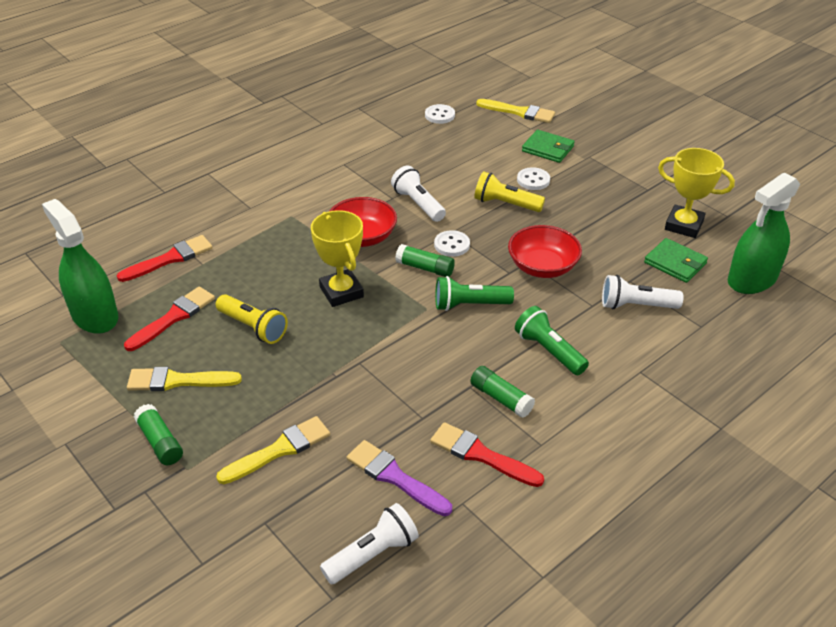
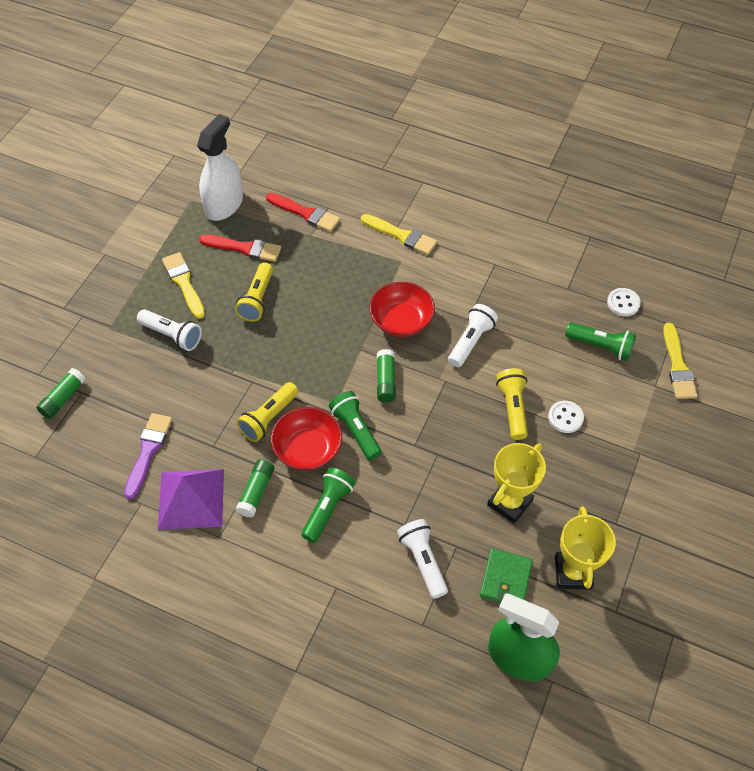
camera: 65 degrees right, 15 degrees up
(95, 316) = (224, 204): green spray bottle -> white spray bottle
(160, 442) = (125, 302): green glue stick -> green glue stick (63, 398)
(279, 450) = (145, 371): yellow brush -> yellow brush (401, 235)
(341, 292) = (325, 336): yellow trophy -> yellow trophy (510, 502)
(372, 554) = (77, 465): white flashlight -> white flashlight (172, 335)
(415, 362) = (269, 418): none -> yellow flashlight
(452, 245) = (428, 388): white button -> none
(474, 140) = (600, 346): none -> green flashlight
(481, 455) = (191, 499): red brush -> purple pyramid
(542, 267) = (437, 468): red bowl -> red bowl (307, 449)
(548, 149) = (628, 412): green wallet -> none

